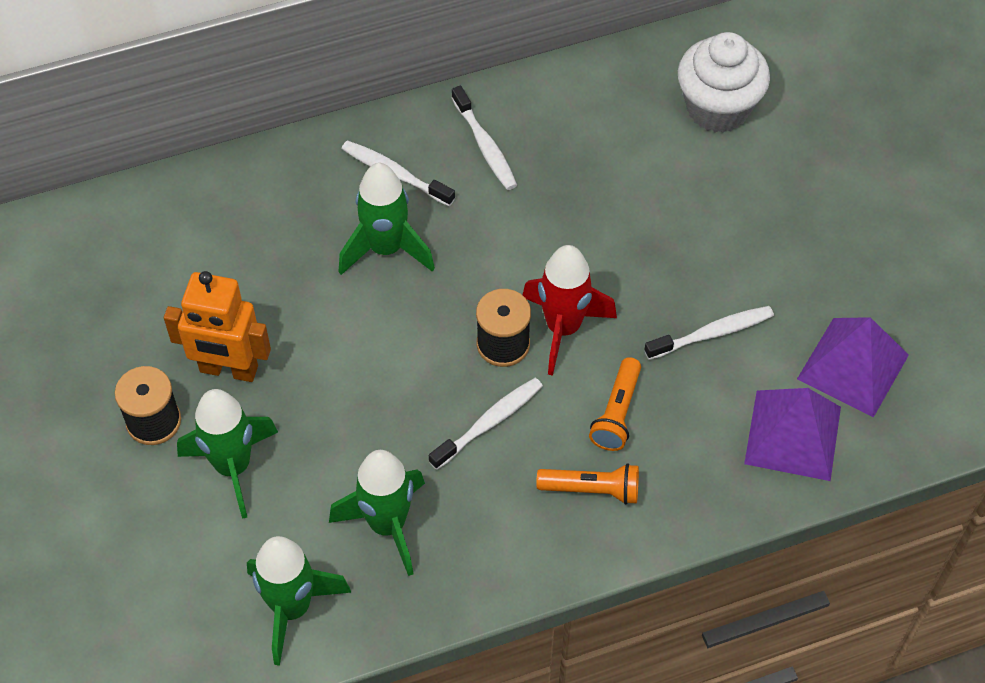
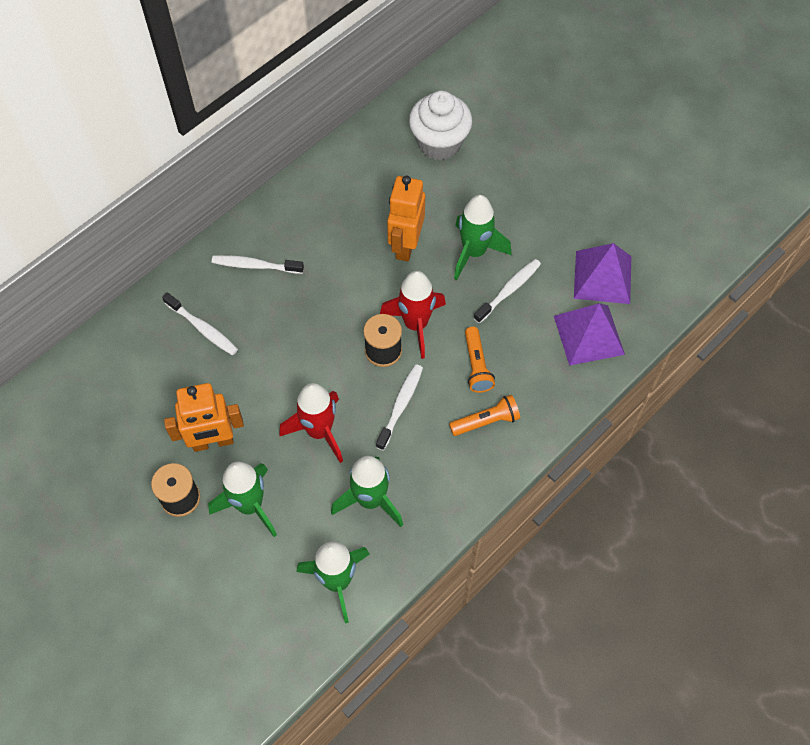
camera: 25 degrees left, 5 degrees up
(367, 412) = (319, 431): none -> red rocket
(386, 249) = (275, 318): green rocket -> green rocket (474, 252)
(485, 146) = (305, 224): white toothbrush -> white toothbrush (203, 328)
(603, 222) = (405, 245): none -> orange robot

